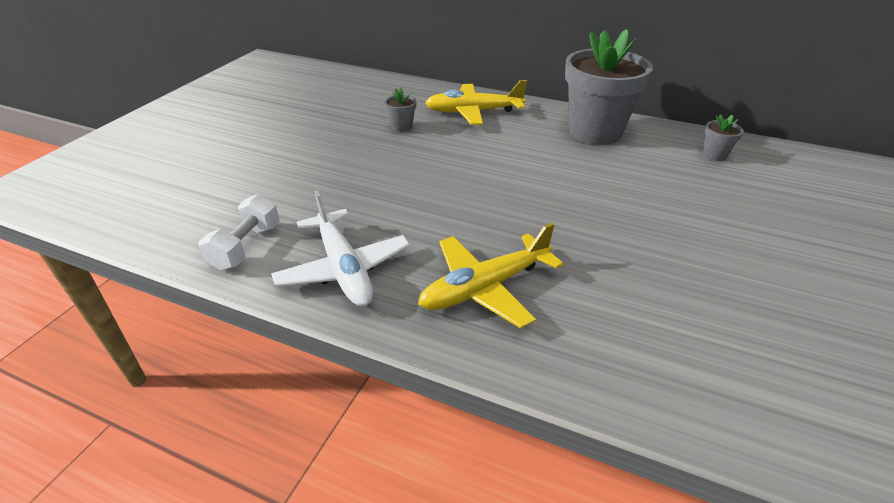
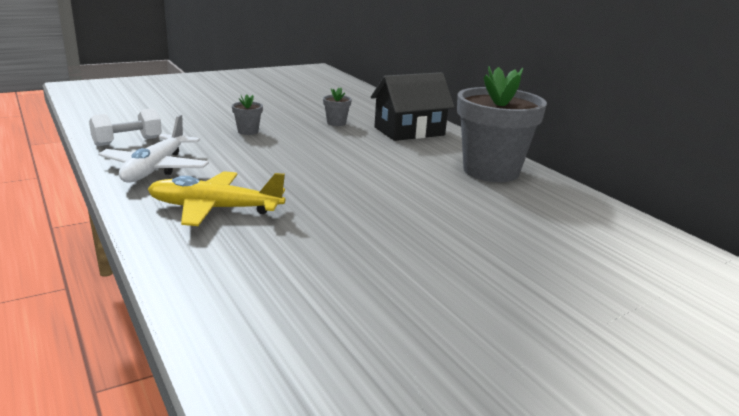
camera: 35 degrees right, 15 degrees down
(473, 112) = (409, 131): yellow plane -> black house
(714, 155) = (582, 220): grey flower pot -> grey flower pot (248, 131)

